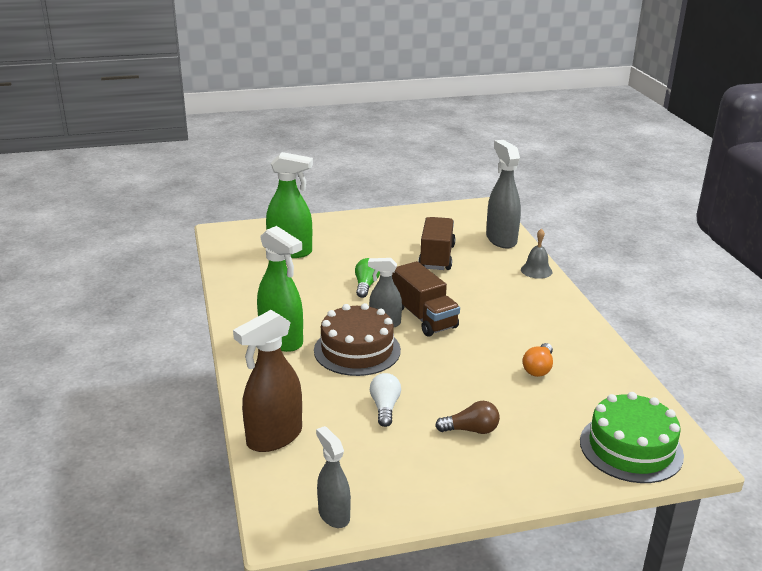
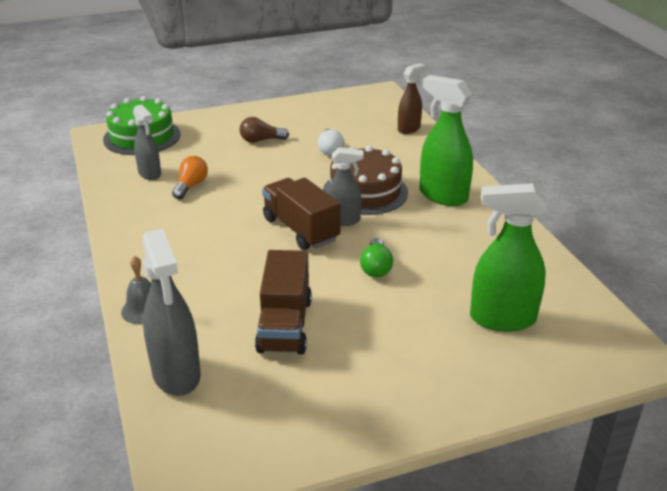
camera: 175 degrees right, 5 degrees up
(274, 437) = (409, 129): brown spray bottle -> brown spray bottle, size x0.62
(333, 515) = (352, 98): grey spray bottle -> grey spray bottle (150, 174)

